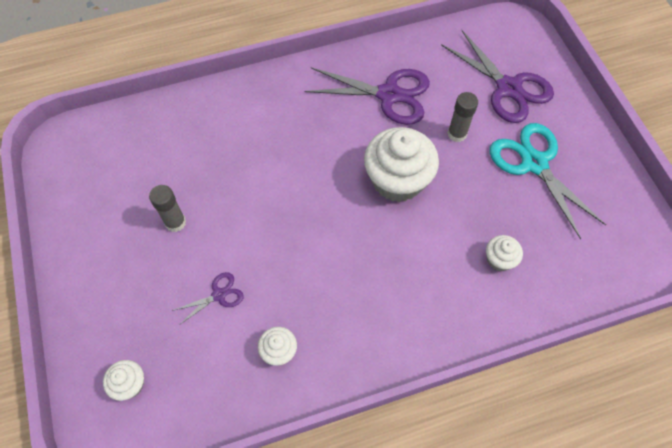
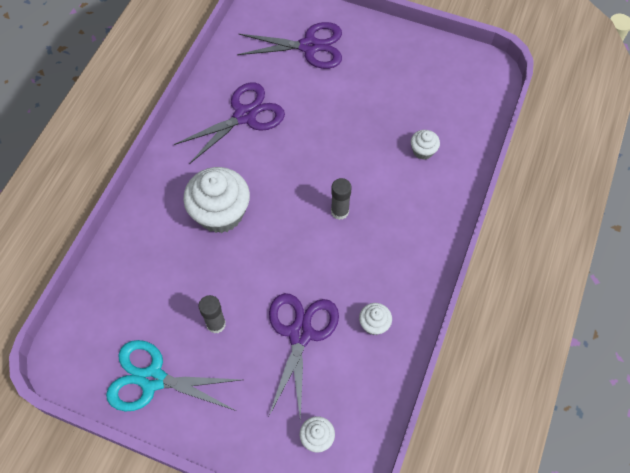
camera: 50 degrees left, 0 degrees up
(219, 295) = (300, 333): purple scissors -> purple scissors, size x2.08
(397, 180) = (315, 162): white cupcake -> white cupcake (220, 213)
(457, 134) = (314, 102): grey glue stick -> grey glue stick (339, 211)
(534, 163) = (376, 78): turquoise scissors -> turquoise scissors (152, 379)

